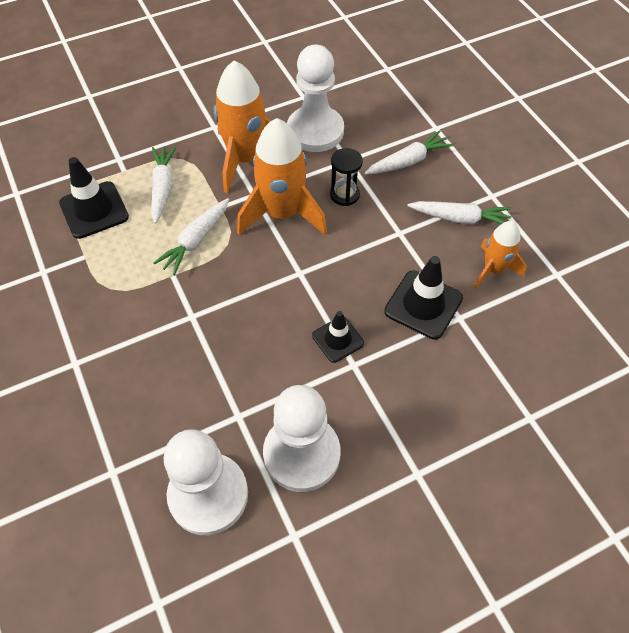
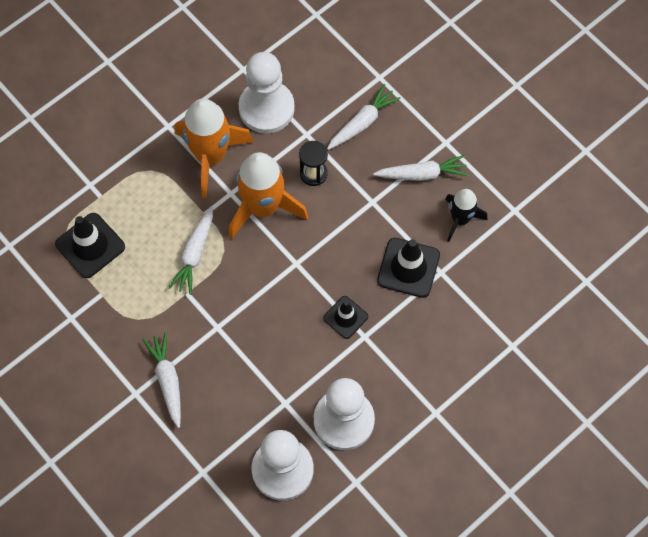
camera: 15 degrees left, 10 degrees up
(163, 188) = (144, 206): white carrot -> white carrot (167, 381)
(493, 270) = (460, 219): orange rocket -> black rocket

